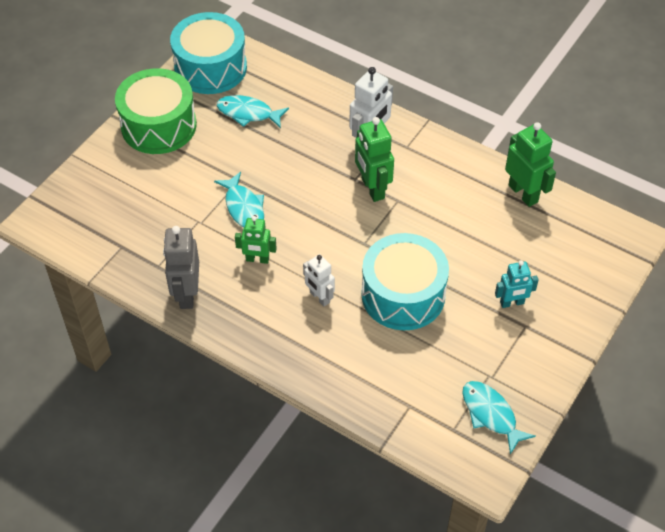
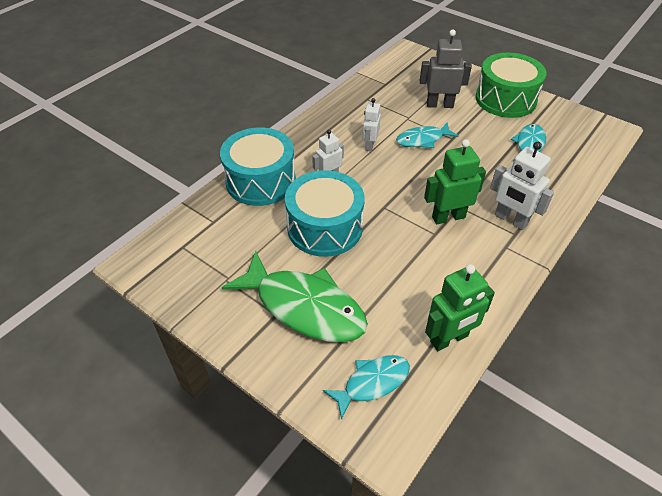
camera: 95 degrees right, 5 degrees down
(186, 294) = (340, 111): grey robot -> grey robot (439, 105)
(210, 67) = (579, 126): turquoise drum -> turquoise drum (260, 181)
(257, 259) = (369, 145): green robot -> white robot
(490, 414) = (188, 273): turquoise fish -> turquoise fish (372, 383)
(512, 303) = (304, 307): turquoise robot -> green fish

